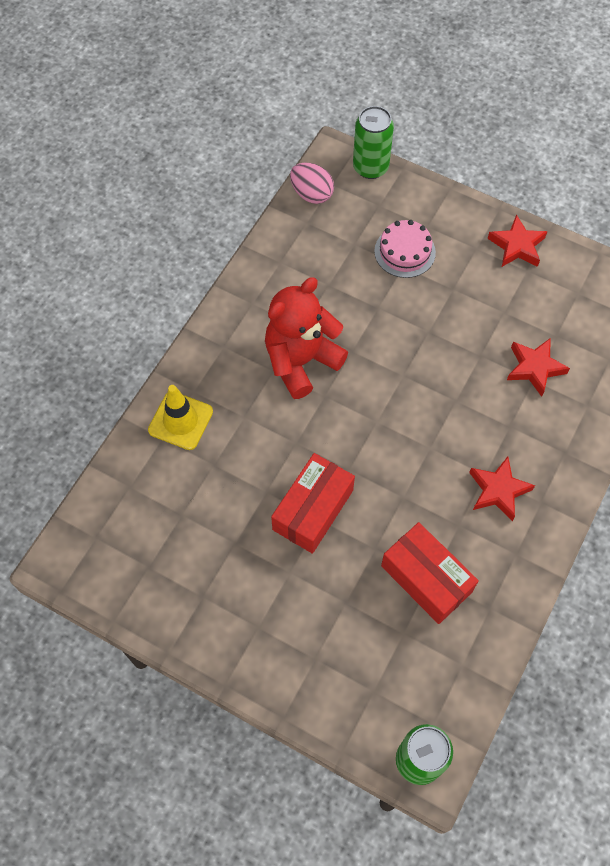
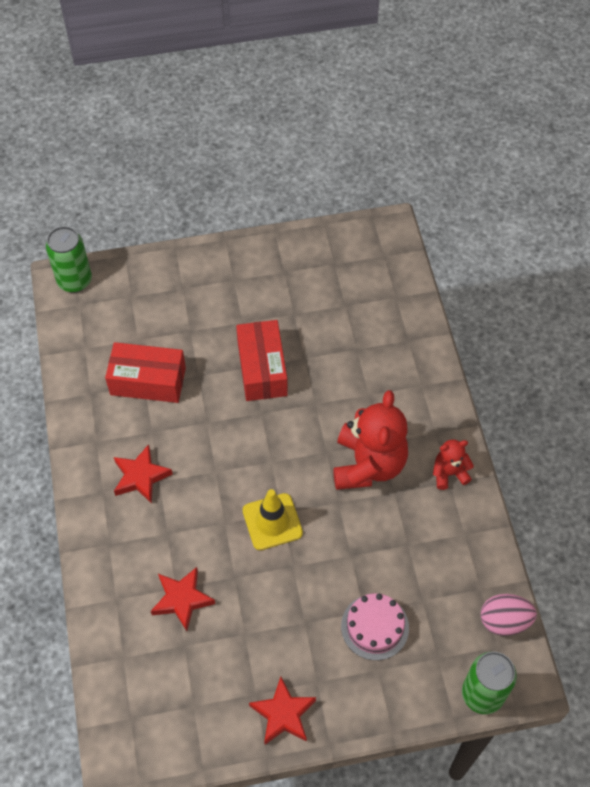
camera: 140 degrees right, 5 degrees down
(180, 421) = (408, 359): yellow traffic cone -> yellow traffic cone (272, 522)
(246, 309) = (449, 473): none -> red teddy bear

